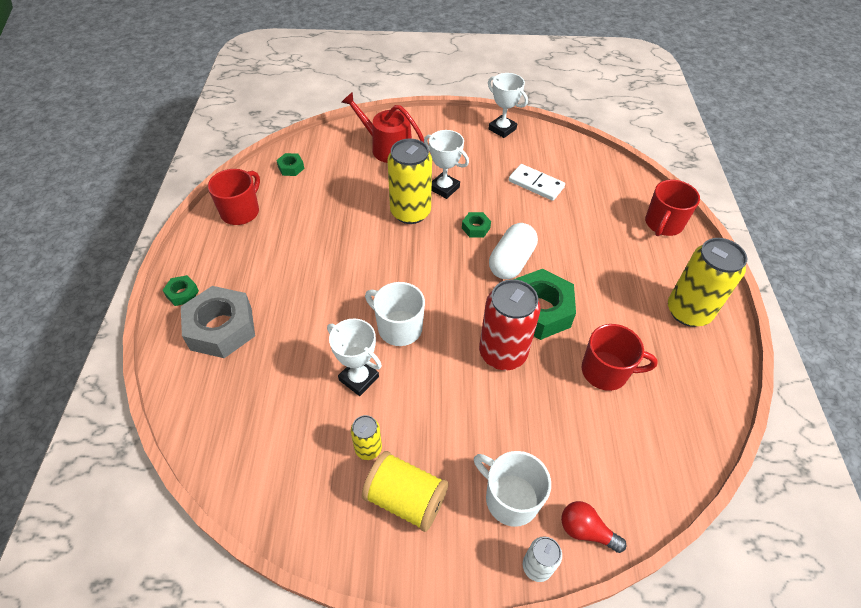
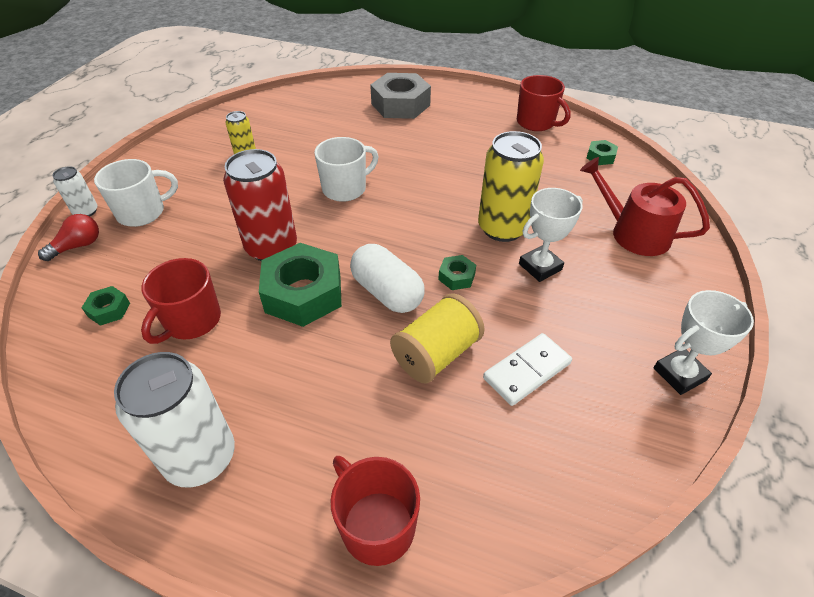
camera: 110 degrees right, 5 degrees down
(182, 293) = (445, 91): green nut -> green nut (109, 310)
(359, 378) = (308, 159): white trophy -> none
(387, 148) = (633, 233): red watering can -> red watering can turned 105 degrees counterclockwise
(405, 499) = (193, 163): yellow spool -> yellow spool (436, 354)
(688, 311) = (200, 457): yellow can -> white can

